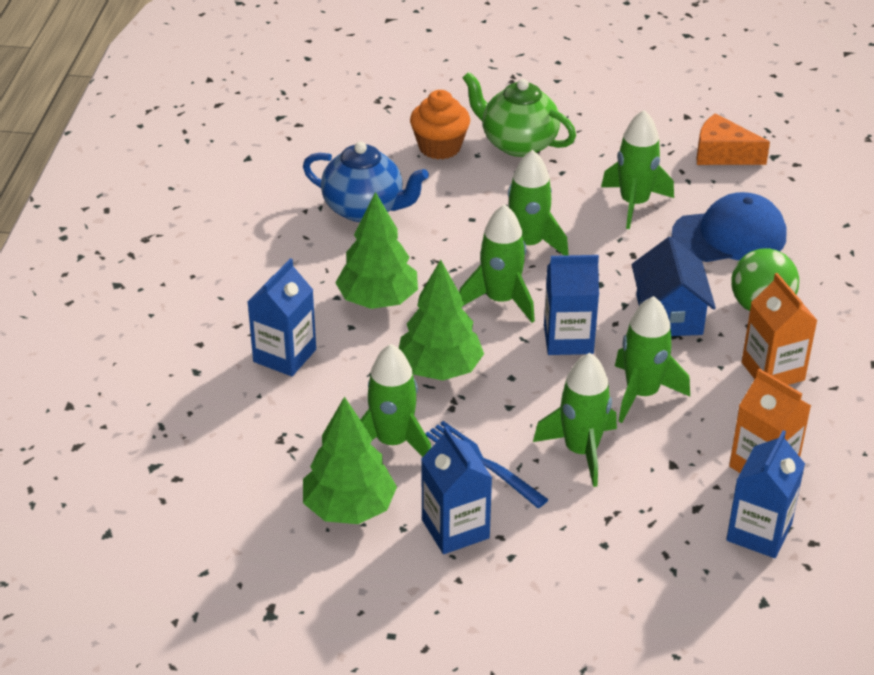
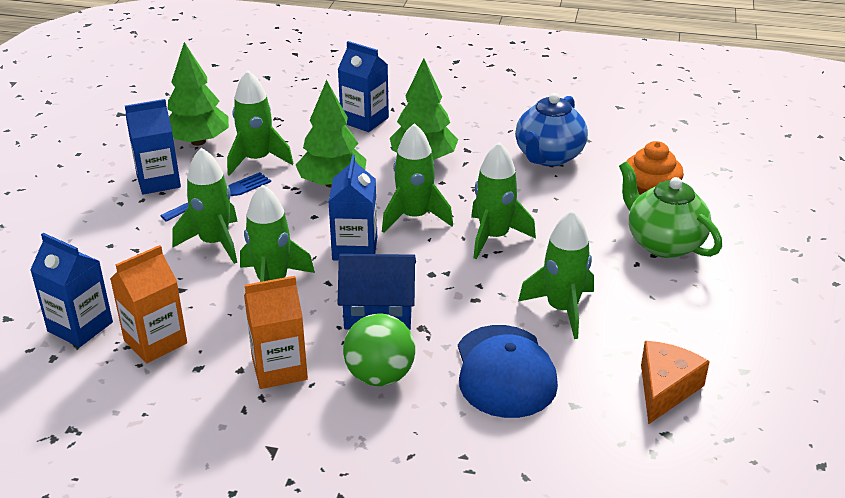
camera: 95 degrees right, 5 degrees down
(517, 143) = (663, 243): green teapot -> green teapot turned 75 degrees counterclockwise

